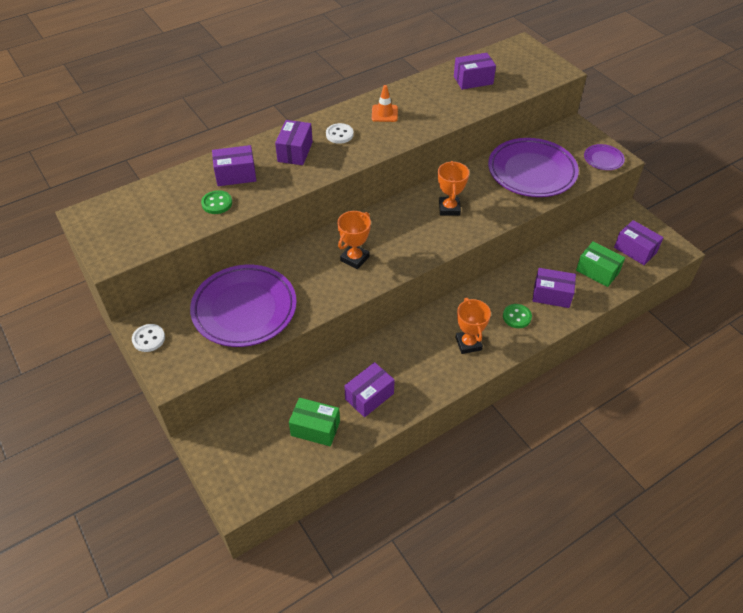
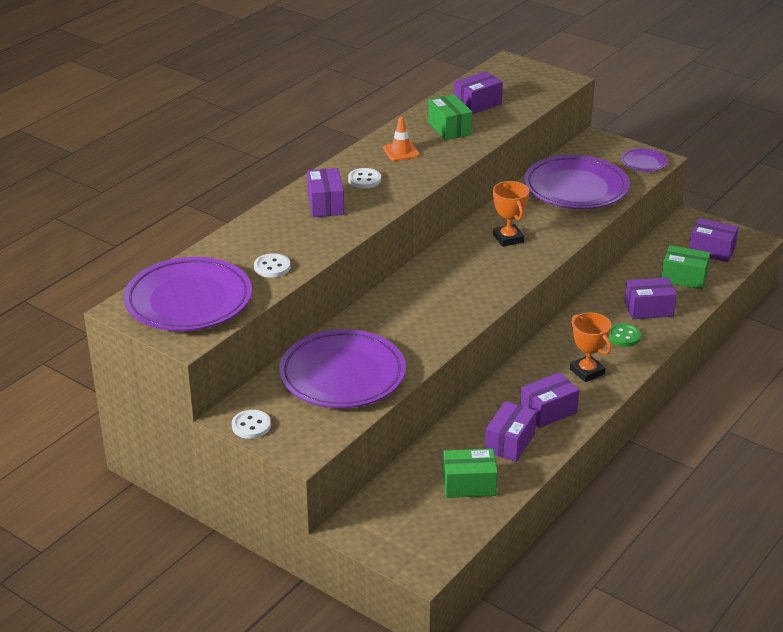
camera: 20 degrees left, 15 degrees down
(135, 220) = (188, 301): none -> purple plate
(217, 203) = (272, 267): green button -> white button
(236, 175) = (274, 238): purple box -> purple box (548, 411)
(355, 258) = (434, 304): orange trophy -> none
(436, 99) = (449, 128): none -> green box

